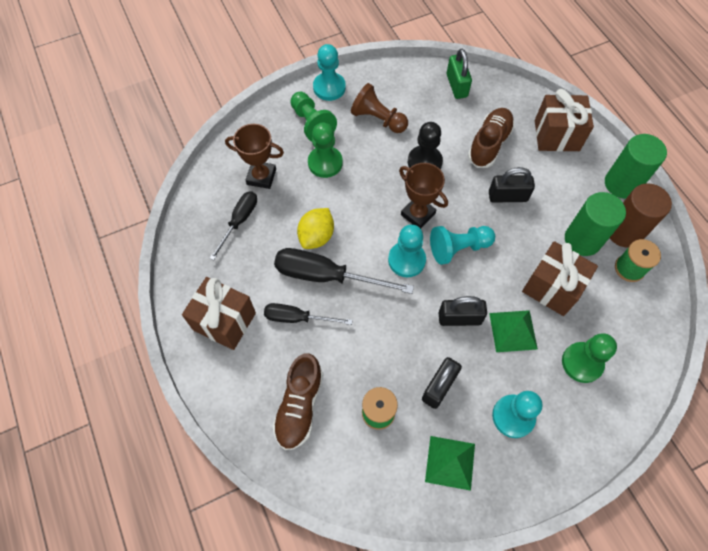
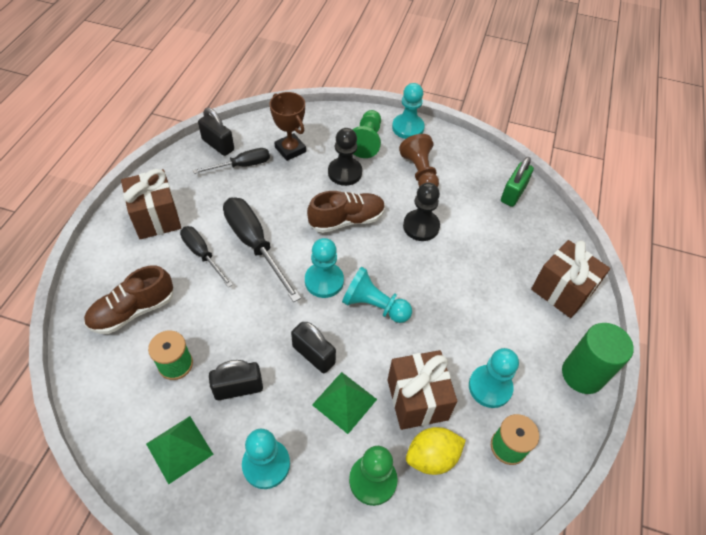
camera: 40 degrees right, 10 degrees down
(316, 236) = (280, 214): yellow lemon -> yellow lemon (432, 457)
(325, 163) = (345, 172): green pawn -> black pawn
(418, 214) = (371, 257): brown trophy -> none
(489, 144) = (491, 253): brown shoe -> brown shoe (347, 220)
(507, 196) = (461, 302): black padlock -> black padlock (218, 145)
(582, 240) = (490, 387): green cylinder -> turquoise pawn
(624, 231) = (539, 413): brown cylinder -> none

